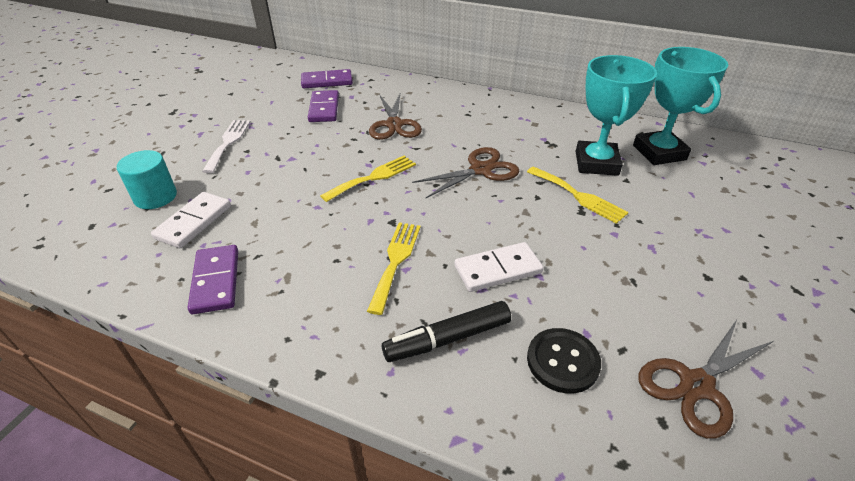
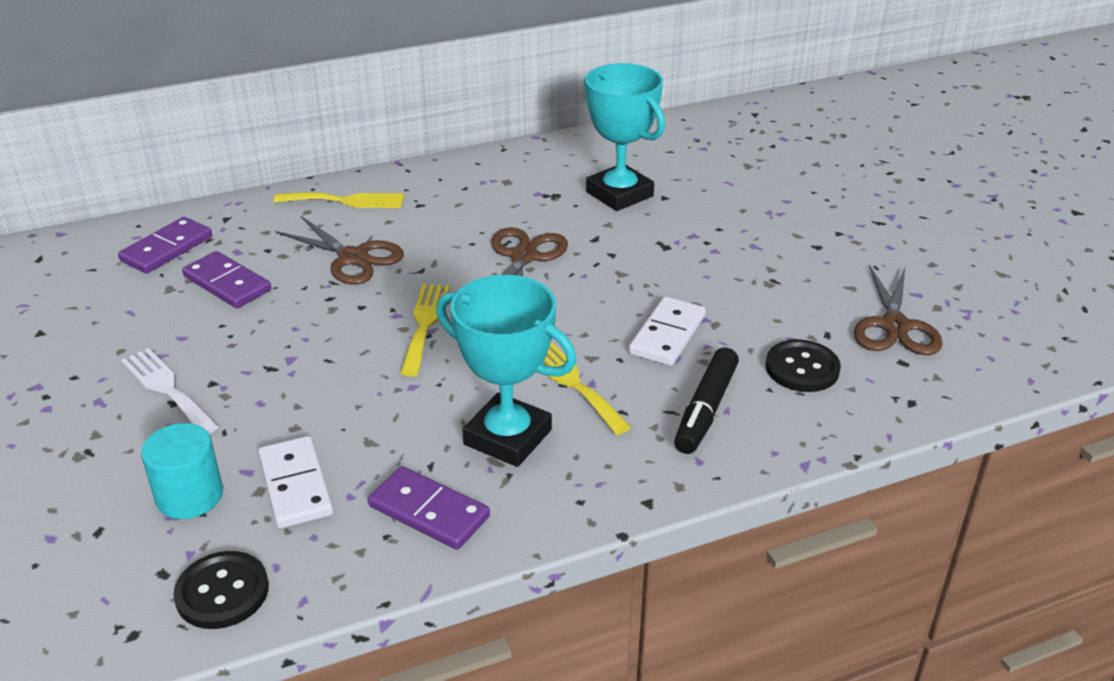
camera: 45 degrees left, 5 degrees down
(89, 252) = (222, 592): none -> black button
(578, 196) = (645, 234): yellow fork -> yellow fork (345, 201)
(659, 152) = (658, 156): turquoise trophy -> turquoise trophy (507, 437)

